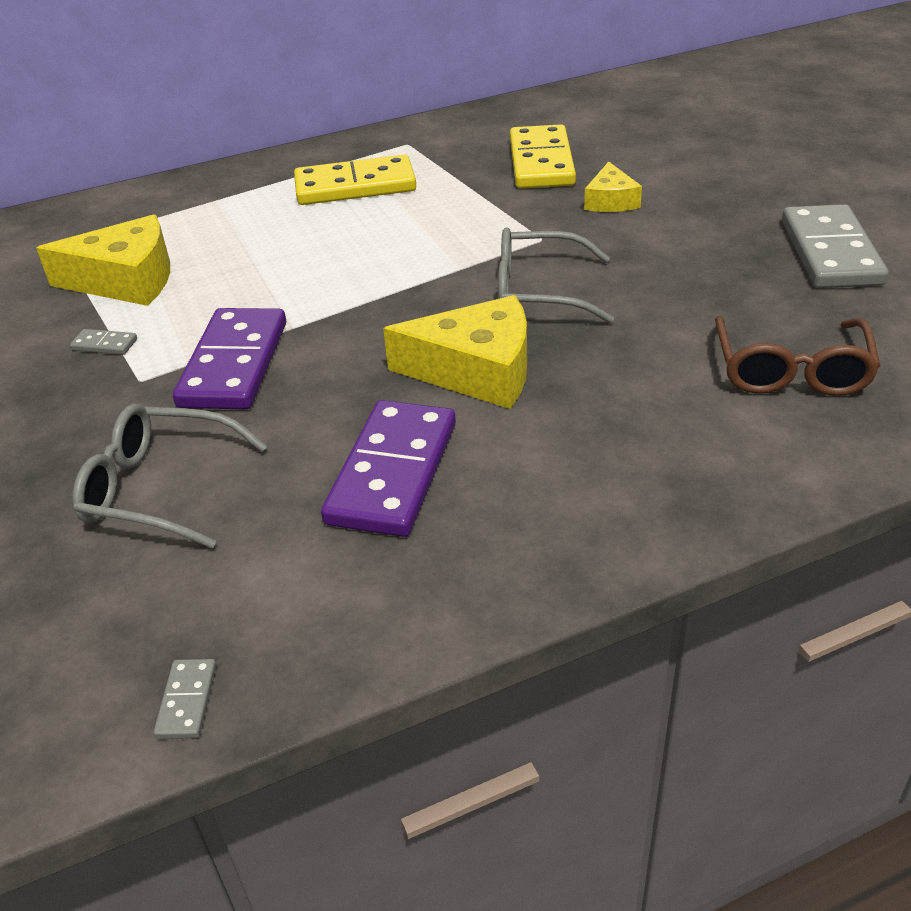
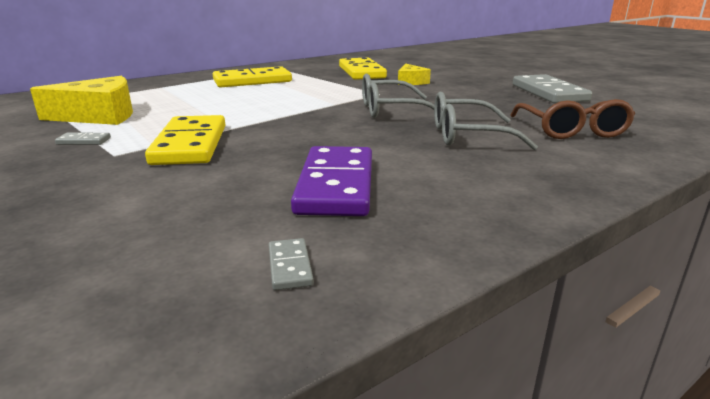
camera: 15 degrees left, 15 degrees down
(159, 488) = (139, 206): grey glasses -> grey glasses (467, 136)
(187, 701) = (194, 349): grey domino -> grey domino (290, 266)
(234, 364) = (190, 144): purple domino -> yellow domino
(477, 371) = (371, 139): yellow cheese -> none

